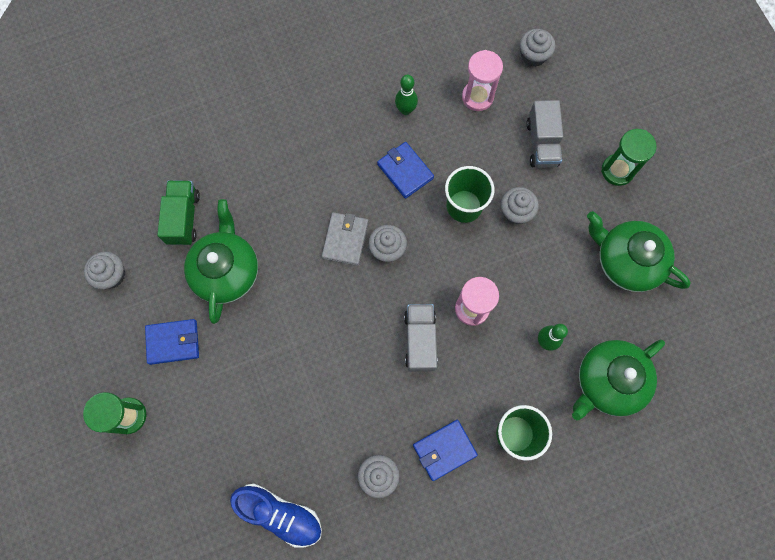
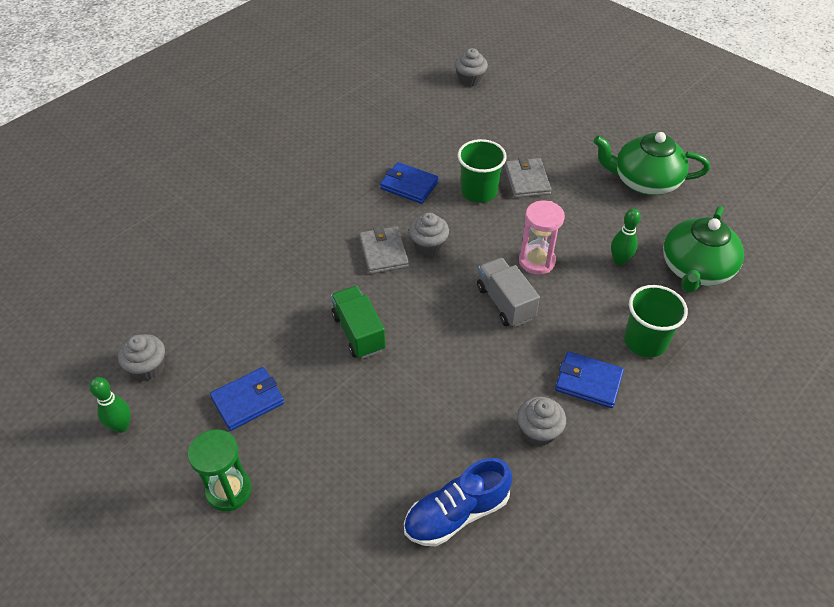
camera: 25 degrees left, 25 degrees down
(183, 218) = (206, 292): green truck -> green truck (358, 332)
(226, 271) = (275, 318): green teapot -> none
(280, 514) = (456, 513): blue shoe -> blue shoe turned 150 degrees clockwise
(405, 110) = (383, 145): green bowling pin -> green bowling pin (121, 426)
(444, 450) = (588, 382): blue wallet -> blue wallet turned 75 degrees clockwise
(477, 97) = (441, 118): pink hourglass -> none
(516, 212) = (527, 180): grey cupcake -> grey wallet
(542, 143) = (516, 130): grey truck -> none
(617, 170) = (591, 127): green hourglass -> none

